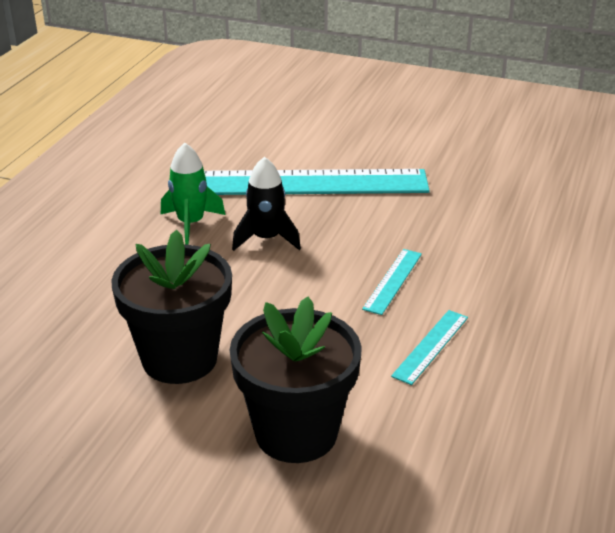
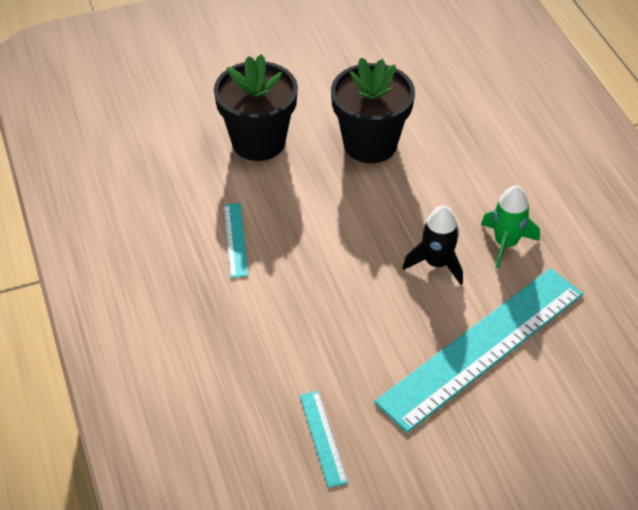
camera: 140 degrees right, 15 degrees up
(393, 281) = (308, 280): turquoise ruler -> turquoise ruler (322, 438)

